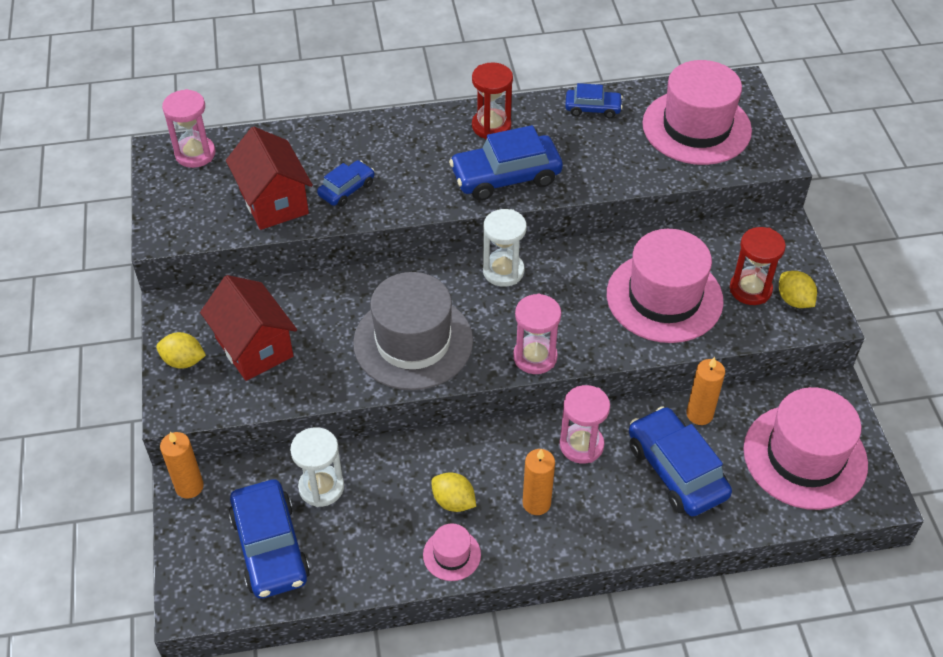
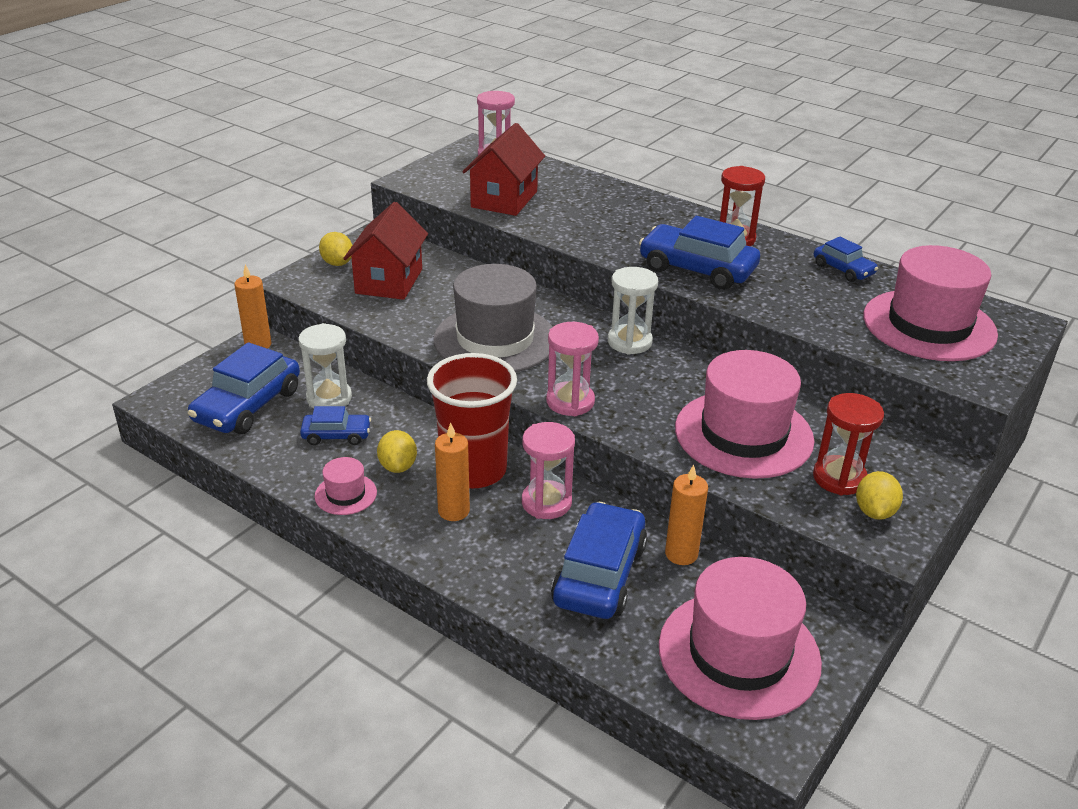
camera: 45 degrees right, 15 degrees down
(346, 189) = (564, 217): blue car -> blue car (336, 435)
(505, 460) = (473, 470): none -> red cup

